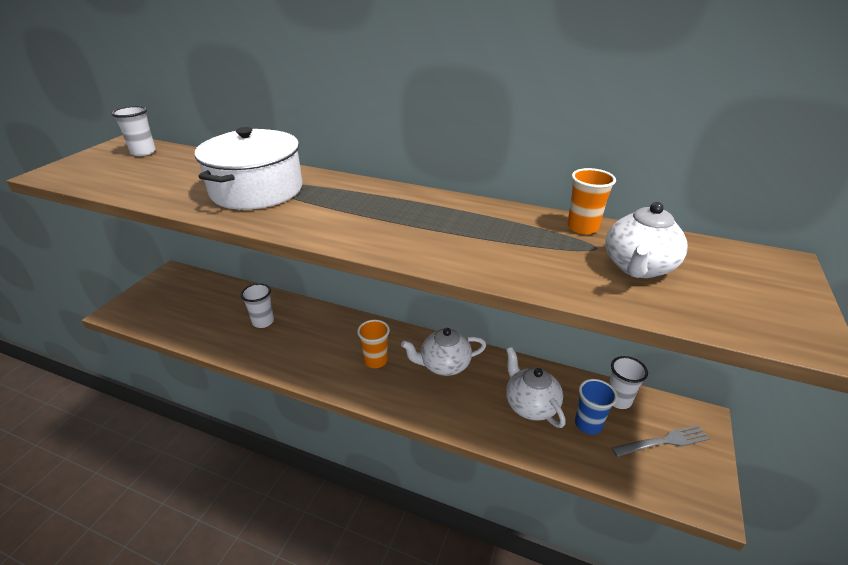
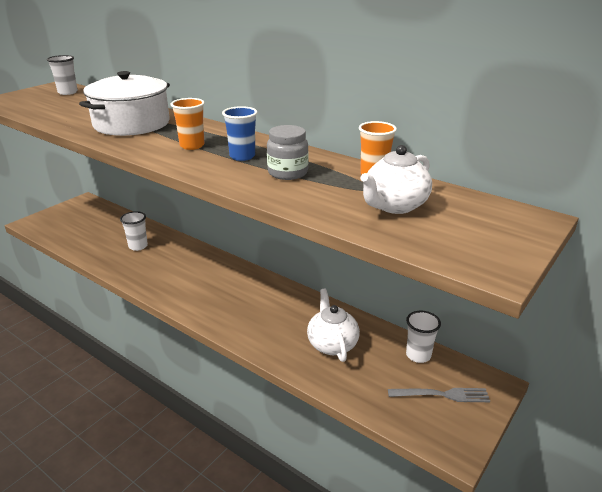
camera: 15 degrees right, 5 degrees down
(376, 361) = (215, 289): orange cup -> orange cup (192, 146)
(444, 365) = (272, 301): white teapot -> none
(491, 238) = (287, 173): none -> grey jar
(588, 424) = (377, 368): blue cup -> blue cup (242, 156)

